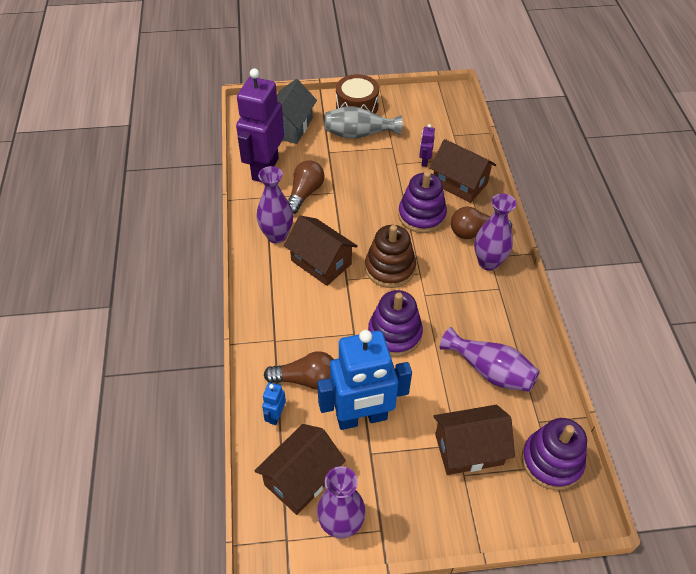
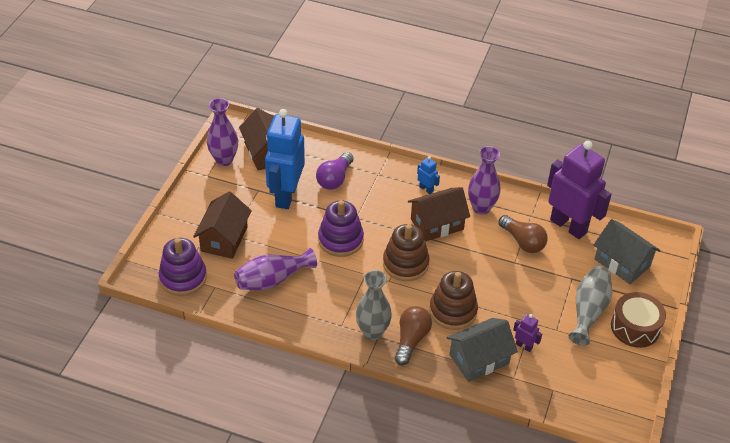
camera: 115 degrees right, 5 degrees down
(275, 415) = (317, 155): blue robot -> blue robot (426, 189)
(306, 379) = (335, 179): brown light bulb -> purple light bulb
(421, 215) = (453, 311): purple stacking toy -> brown stacking toy
(459, 183) = (479, 359): brown house -> grey house
(488, 262) = (372, 332): purple vase -> grey vase

